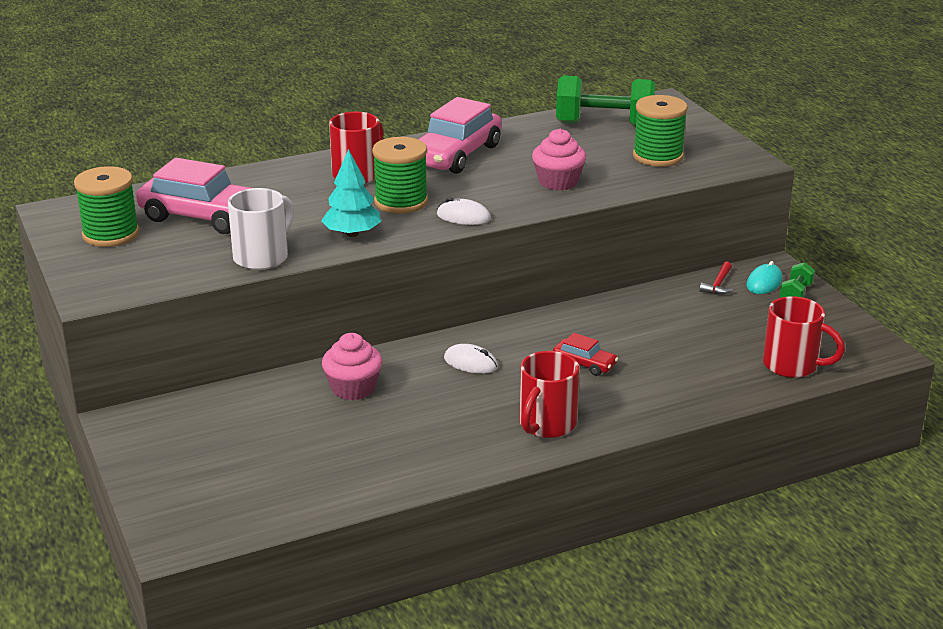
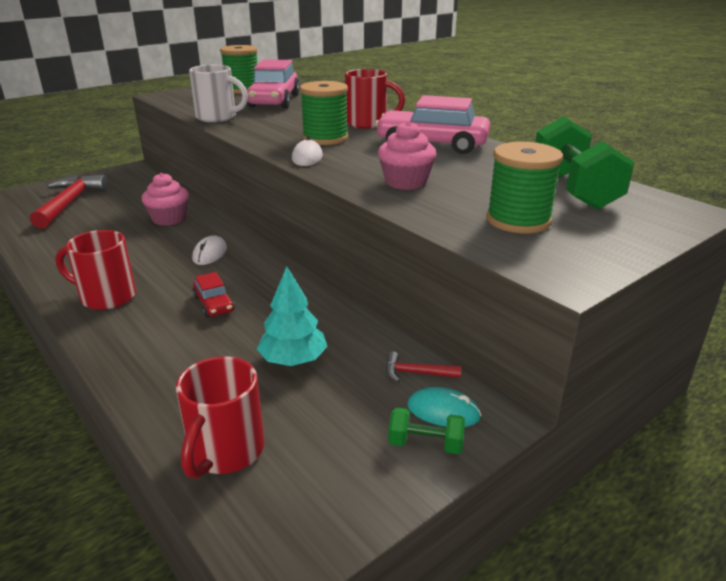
camera: 75 degrees right, 0 degrees up
(242, 470) = (70, 203): none -> red hammer
(352, 234) = (261, 132): turquoise tree -> turquoise tree (293, 360)
(584, 364) = (214, 304): red car -> red car turned 45 degrees counterclockwise

